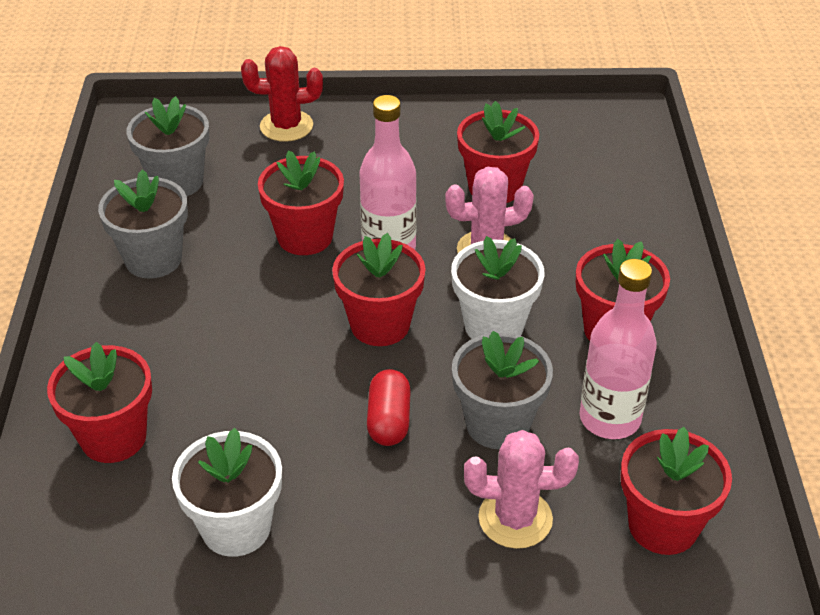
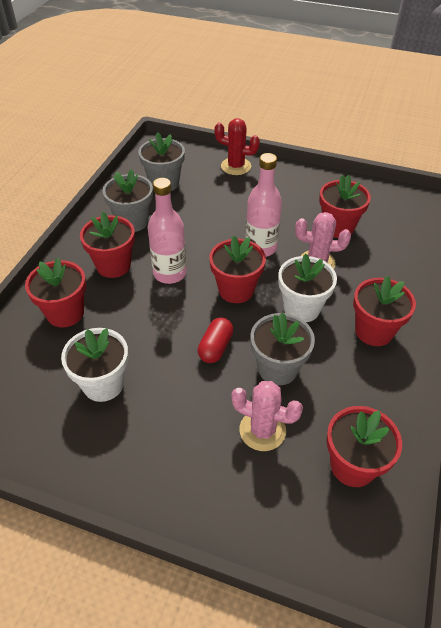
camera: 20 degrees right, 5 degrees up
(305, 237) = (217, 229): red flower pot -> red flower pot (113, 265)
(609, 418) = (348, 386): pink bottle -> pink bottle (170, 273)

